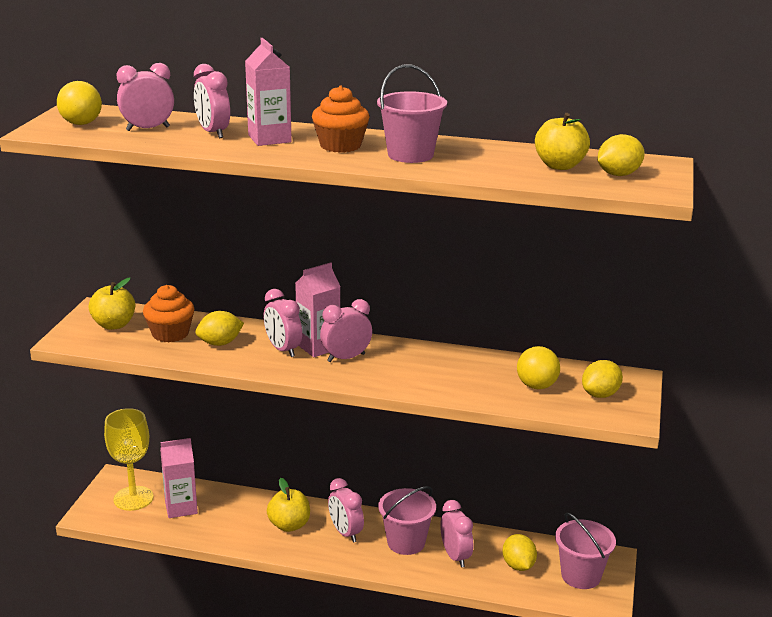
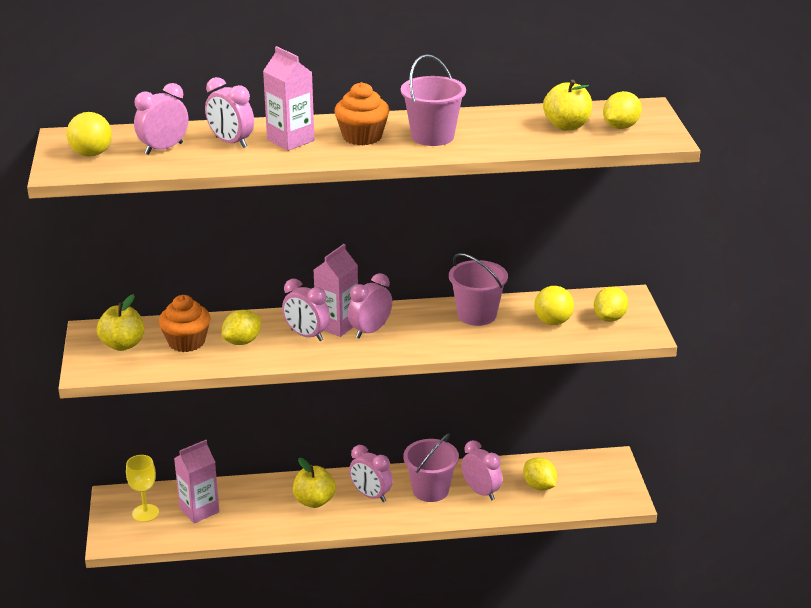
camera: 20 degrees left, 5 degrees up
(133, 498) = (145, 513): yellow goblet -> yellow goblet, size x0.66
(581, 576) = (596, 481): pink bucket -> pink bucket (477, 315)

